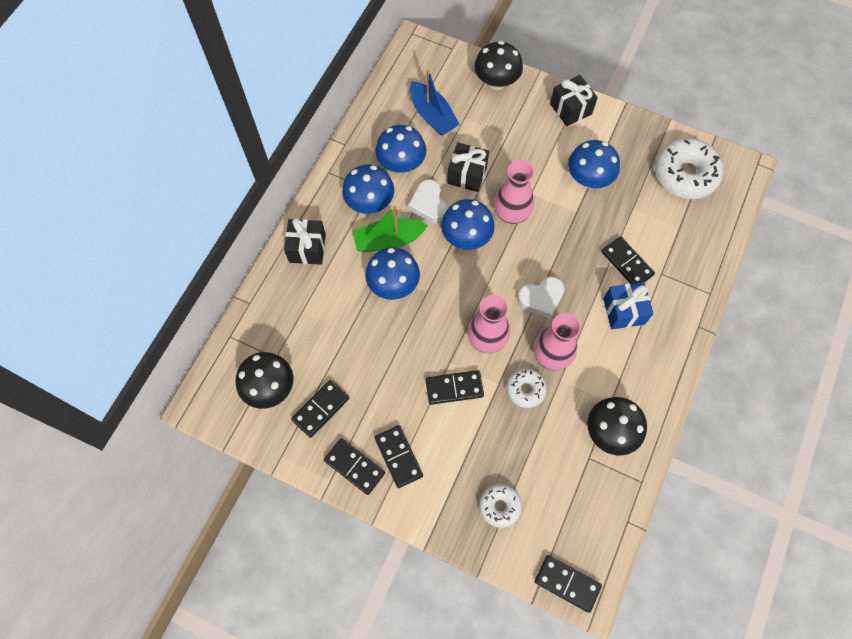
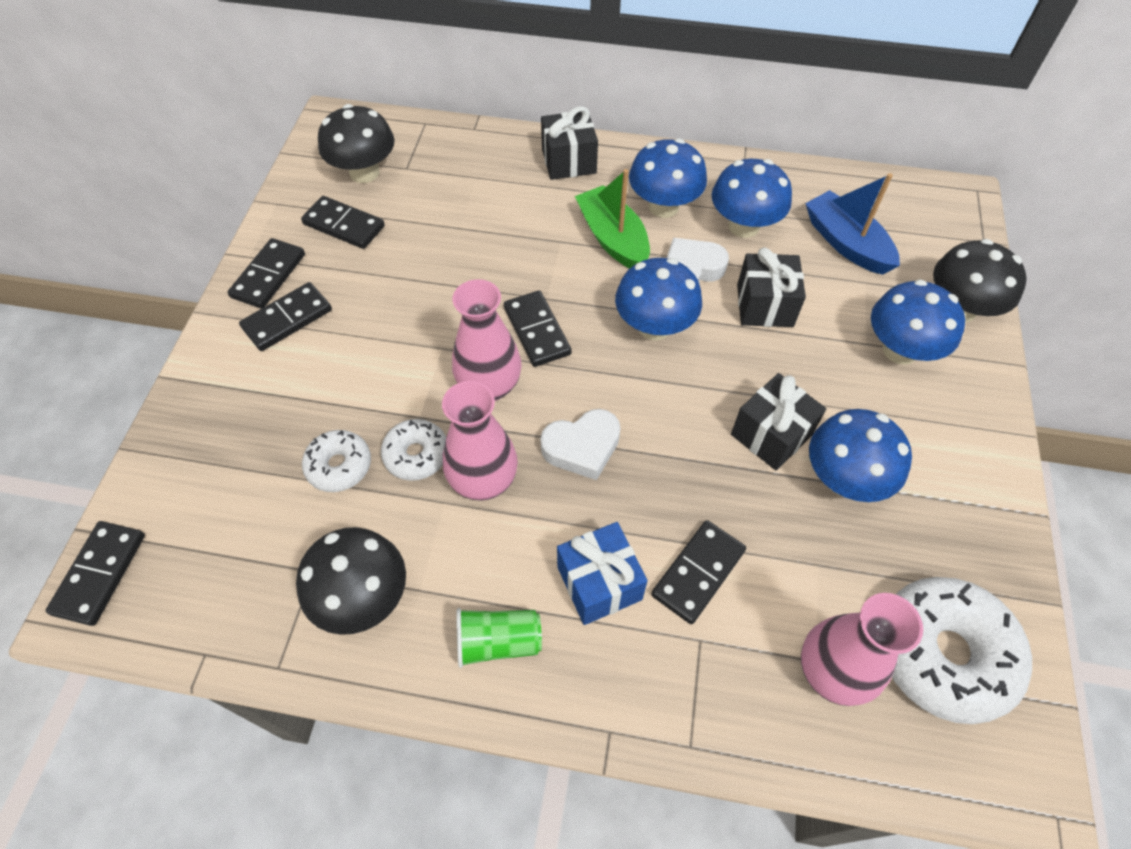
camera: 75 degrees right, 10 degrees down
(393, 285) = (545, 258): blue mushroom -> blue mushroom (900, 350)
(432, 116) = (846, 243): blue boat -> blue boat turned 105 degrees clockwise
(454, 388) = (401, 362): black domino -> black domino (537, 331)
(499, 506) = (222, 455): white donut -> white donut (339, 466)
(511, 214) = (721, 376): pink vase -> pink vase (831, 672)
(541, 299) = (582, 447): white heart -> white heart turned 75 degrees counterclockwise
(570, 109) = (973, 425): black gift -> black gift (771, 434)
(646, 367) = (498, 641): none -> green cup

